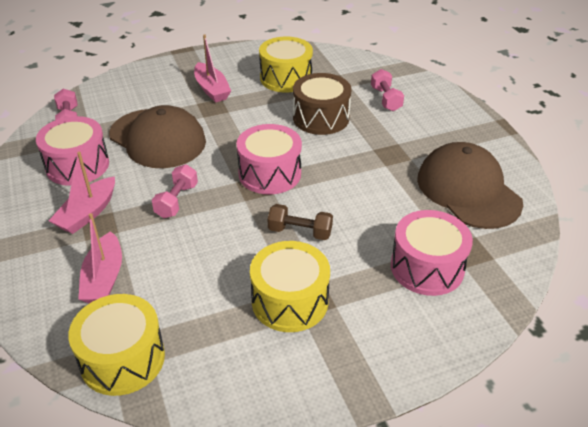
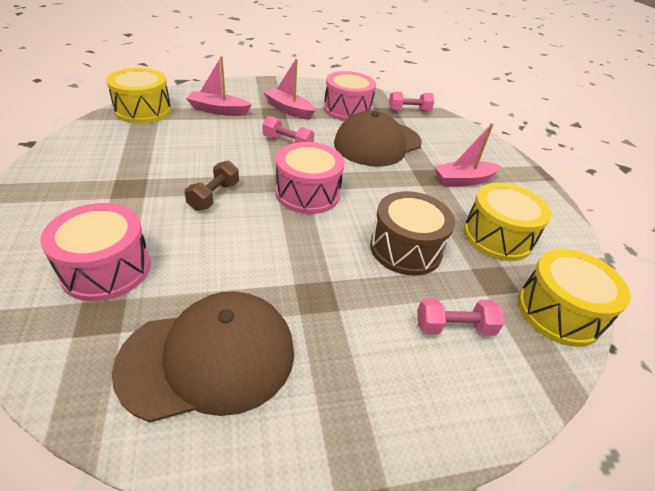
camera: 95 degrees right, 0 degrees up
(290, 301) = (136, 176): yellow drum -> yellow drum (558, 312)

